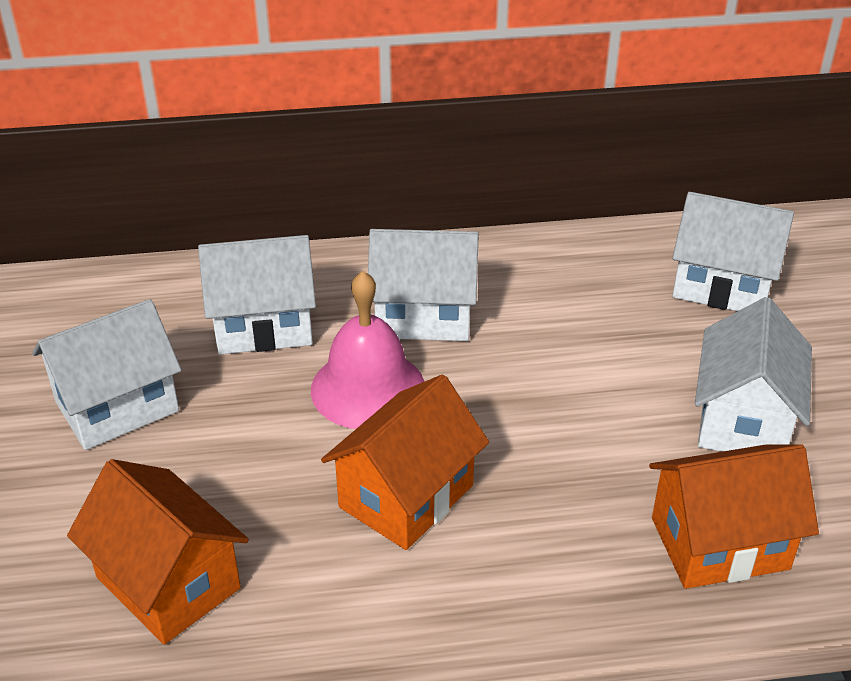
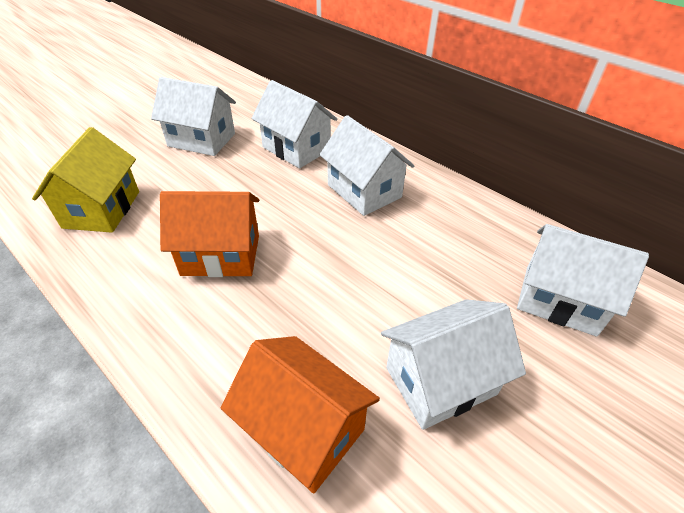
camera: 50 degrees right, 5 degrees up
(168, 583) = (102, 209): orange house -> yellow house
(368, 388) = (288, 201): pink bell -> none
(722, 285) = (559, 300): white house -> white house turned 45 degrees counterclockwise

